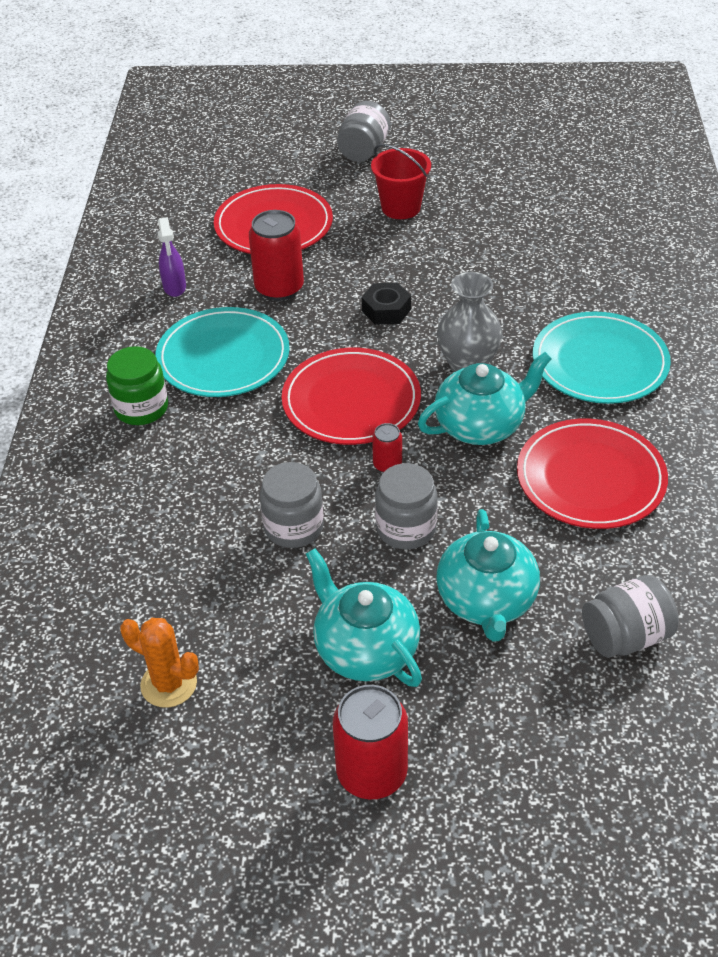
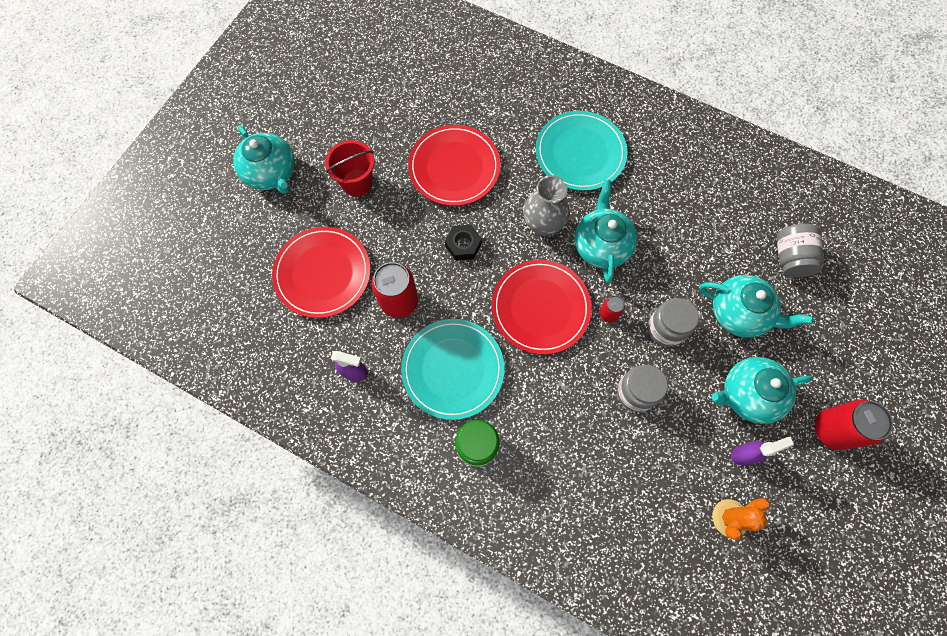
camera: 65 degrees left, 25 degrees up
(272, 673) = (744, 454): none -> purple spray bottle
(363, 151) = (271, 173): grey jar -> turquoise teapot
(590, 478) = (671, 211): red plate -> red plate (454, 167)

